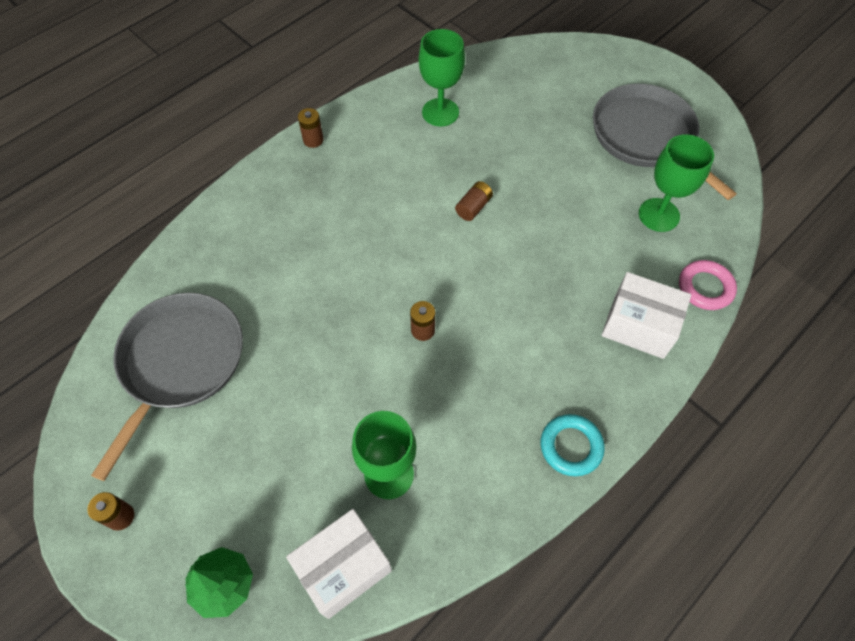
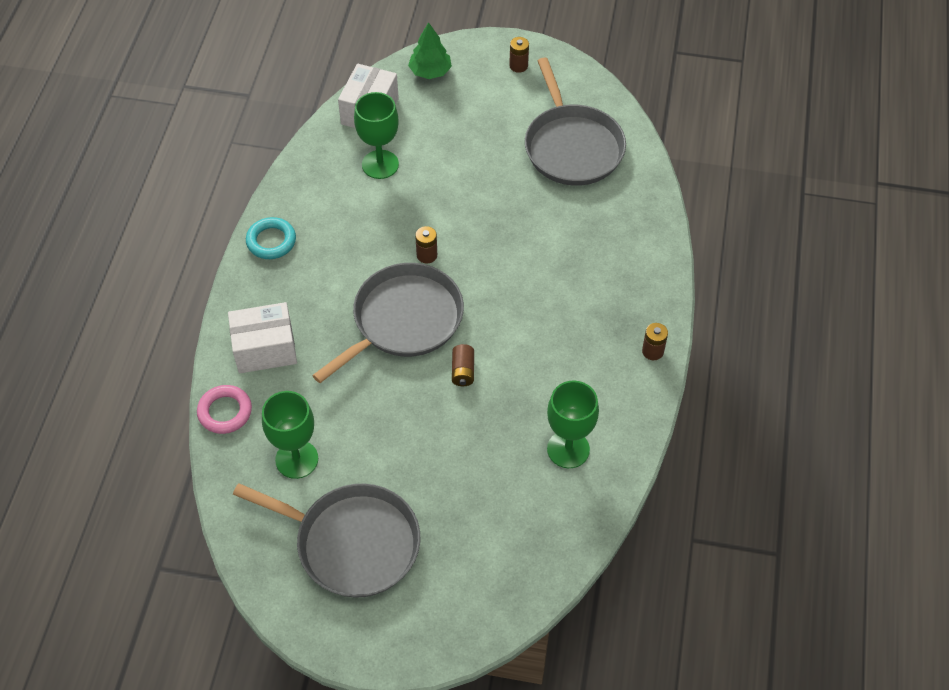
camera: 145 degrees right, 5 degrees down
(492, 279) = (403, 320): none -> grey pan

